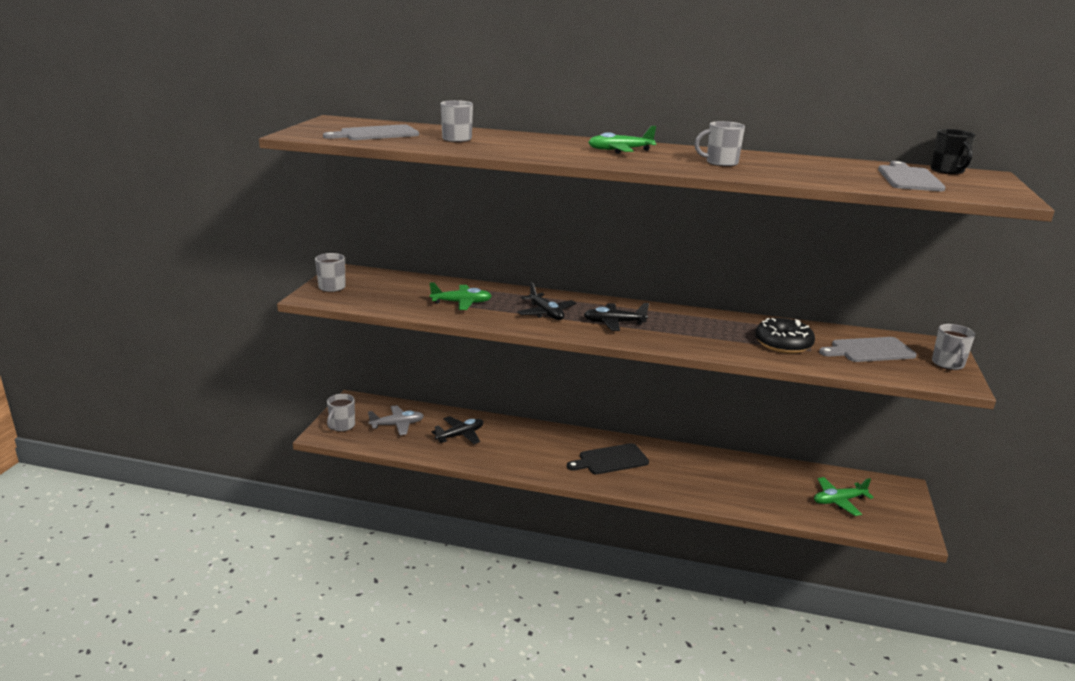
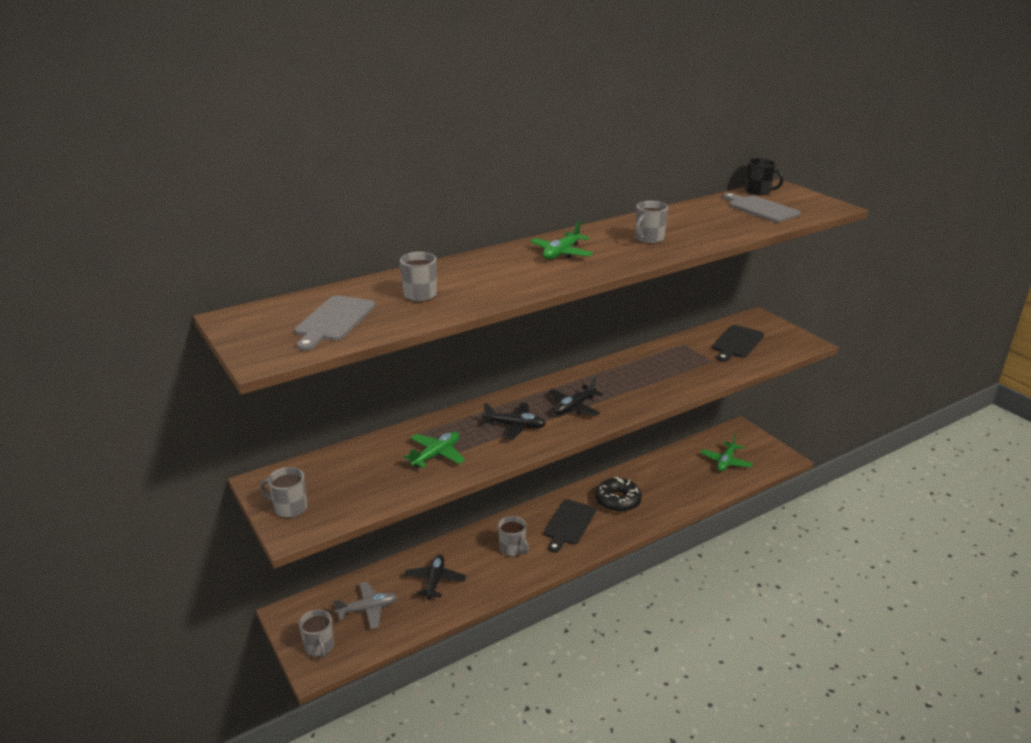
camera: 45 degrees left, 5 degrees up
(397, 425) = (367, 609): grey plane -> grey plane turned 45 degrees clockwise
(783, 344) = (692, 365): black donut -> black donut (617, 501)
(869, 350) = (737, 343): grey cutting board -> black cutting board
(948, 364) = (783, 332): grey mug -> grey mug (512, 549)

